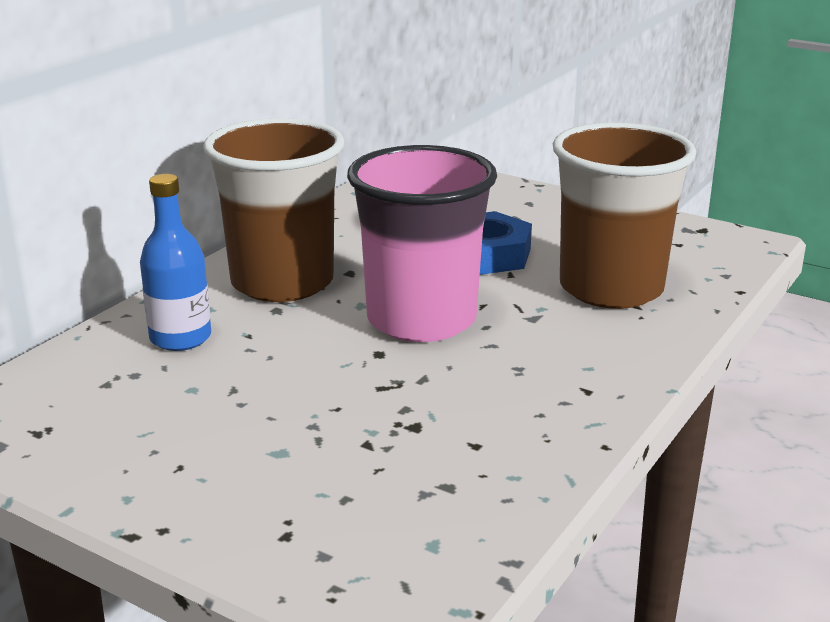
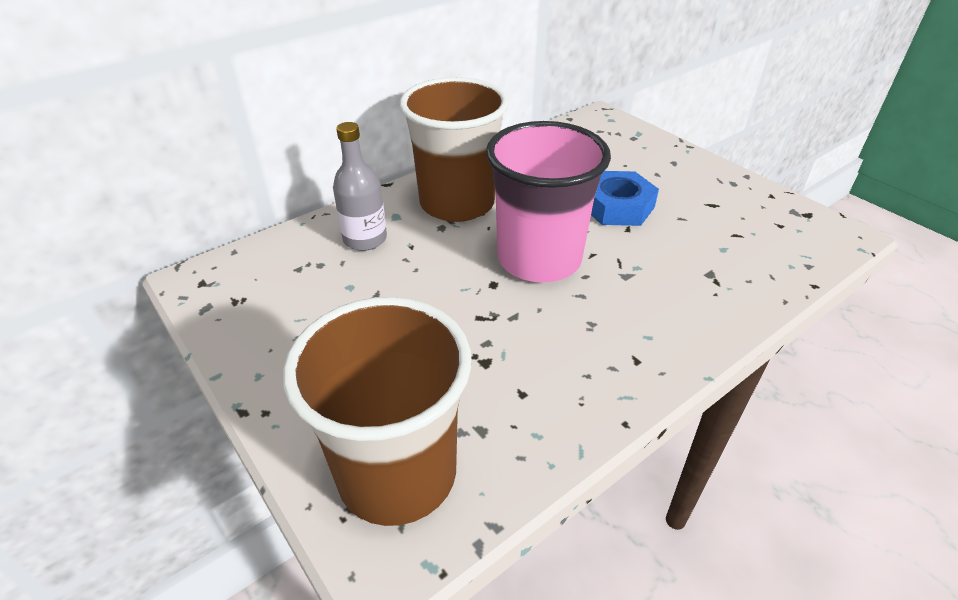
camera: 20 degrees right, 15 degrees up
(180, 338) = (365, 239): blue bottle -> grey bottle
(611, 289) = (702, 260): brown cup -> brown cup (397, 474)

